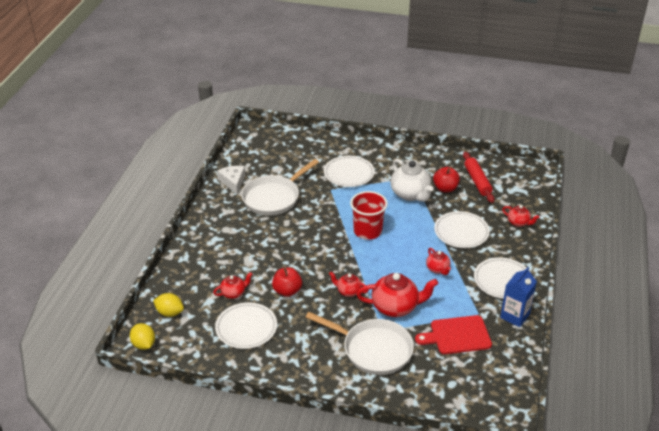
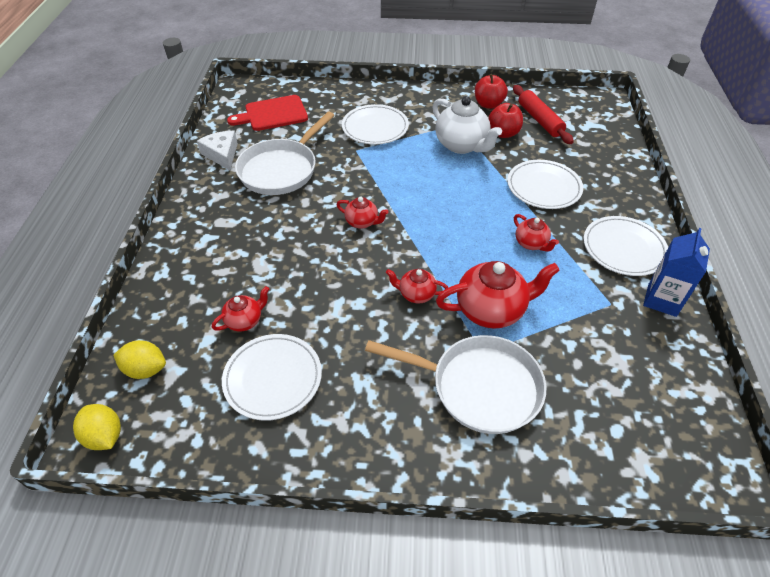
camera: 10 degrees left, 10 degrees up
(287, 291) = (326, 306): red apple -> red apple (488, 104)
(367, 231) = (419, 201): red cup -> none
(457, 335) = (594, 343): red cutting board -> red cutting board (273, 114)
(518, 223) = (611, 166): red teapot -> red teapot (362, 222)

